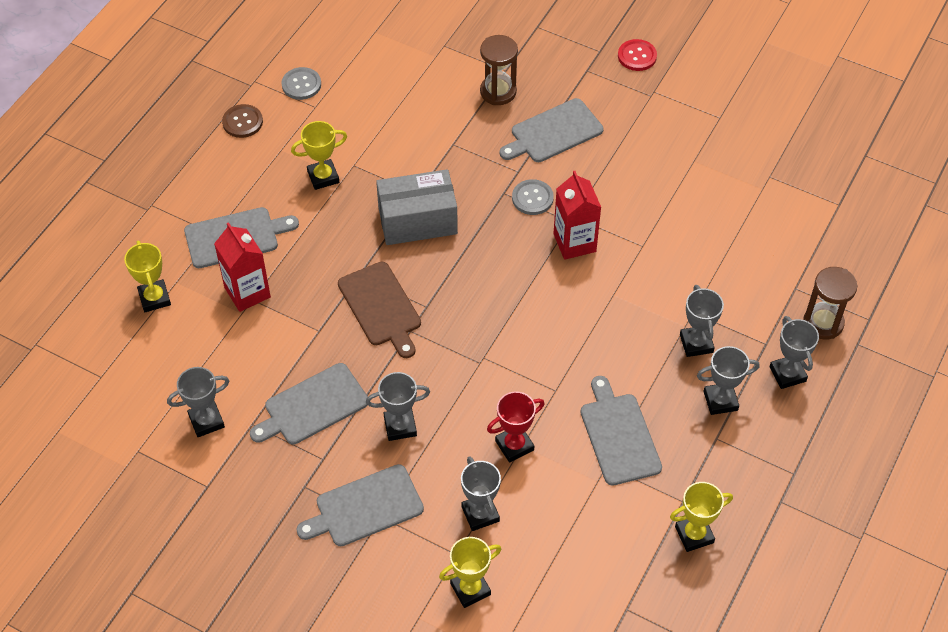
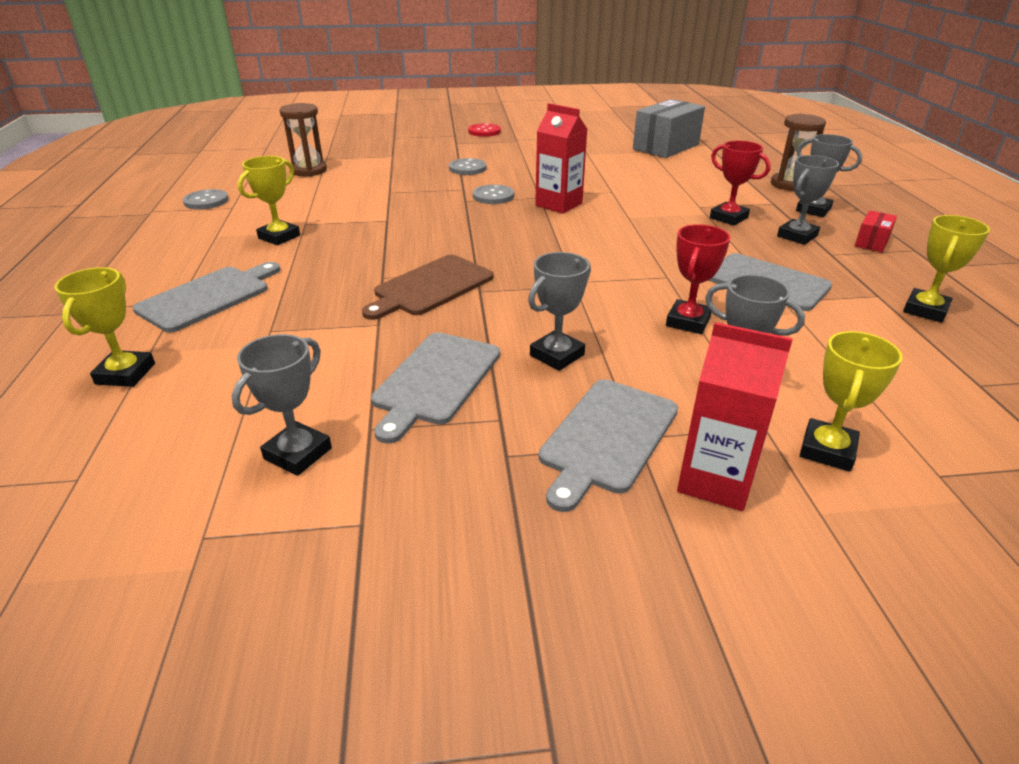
camera: 35 degrees left, 20 degrees down
(154, 298) = (125, 374): yellow trophy -> yellow trophy turned 60 degrees clockwise
(242, 122) = (156, 232): brown button -> none
(247, 292) = (259, 327): red carton -> red carton (715, 480)
(381, 307) = (430, 287): brown cutting board -> brown cutting board turned 105 degrees clockwise
(417, 221) = (405, 232): grey box -> grey box (665, 147)
(498, 92) = (398, 164): brown hourglass -> brown hourglass (309, 170)
(553, 132) = (467, 168): grey cutting board -> grey button
(696, 343) = (728, 218): grey trophy -> red trophy
(772, 444) = (871, 242): none -> red box

